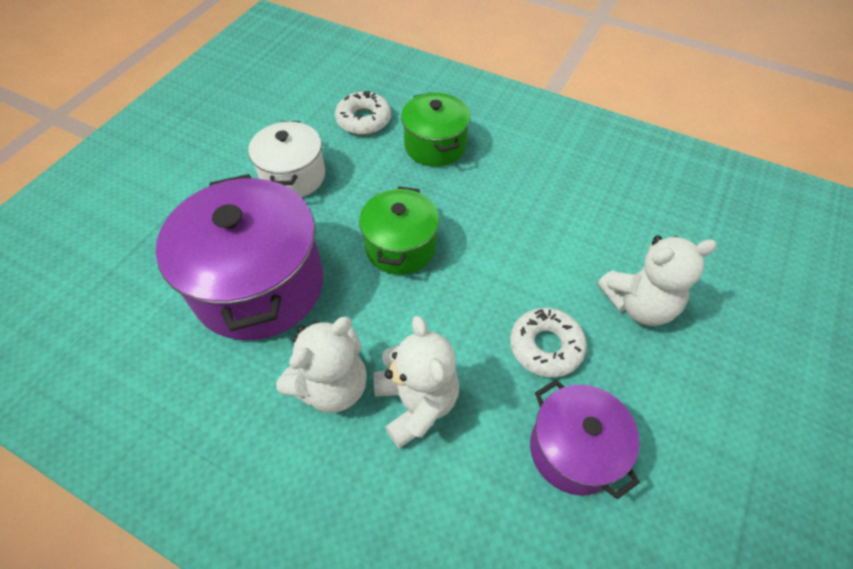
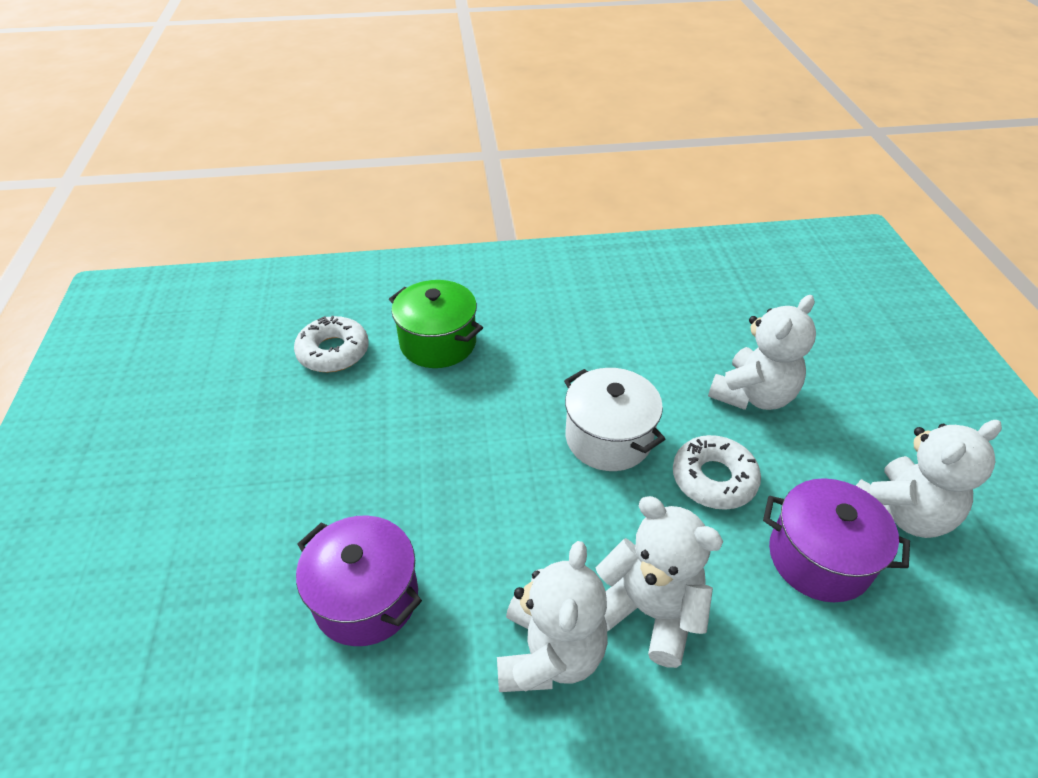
camera: 35 degrees left, 10 degrees down
(259, 285) = (366, 598): purple pot -> purple pot, size x0.57
(293, 176) = (300, 453): white pot -> white pot (608, 438)
(400, 247) = (493, 463): green pot -> none
(677, 463) = (900, 513): none -> white teddy bear

